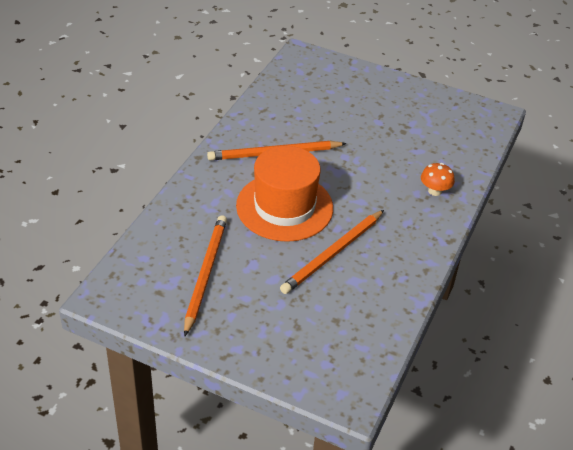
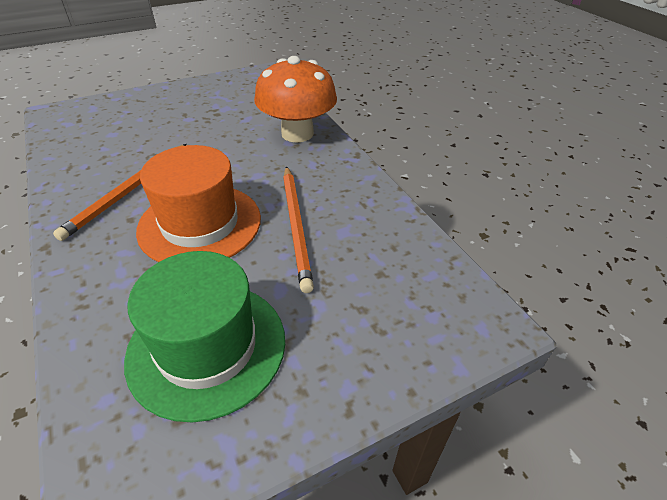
camera: 50 degrees left, 0 degrees up
(205, 274) = (207, 347): orange pencil -> green hat
(435, 191) = (297, 133): orange mushroom -> orange mushroom, size x2.32

